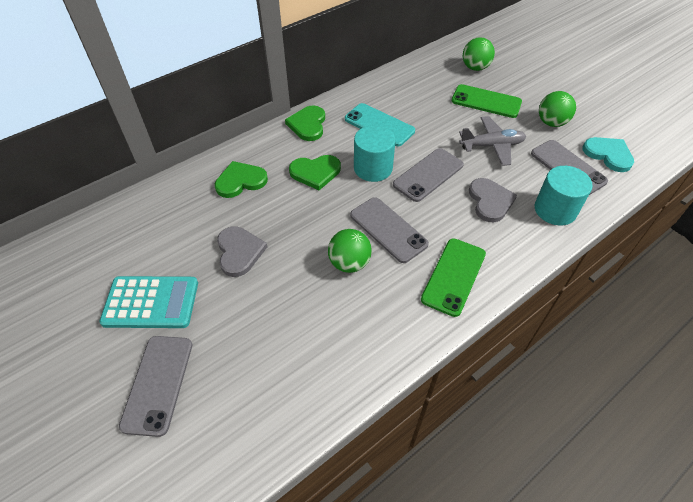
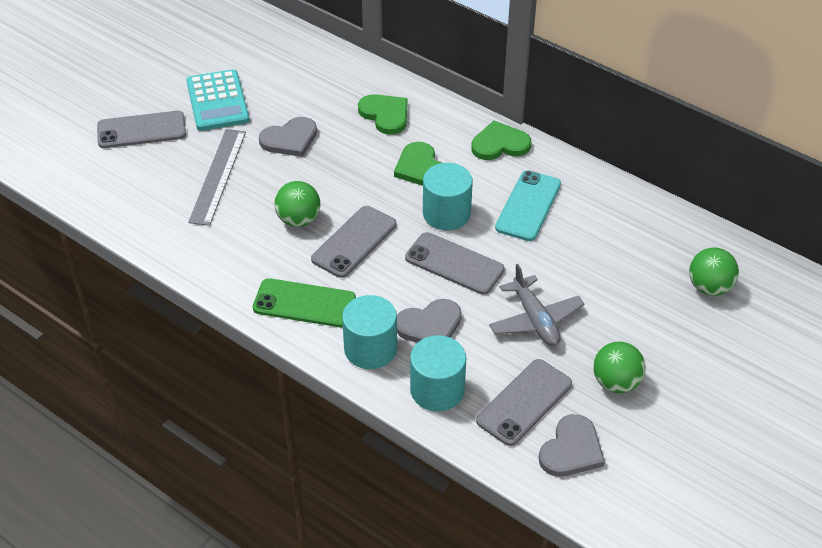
camera: 75 degrees right, 5 degrees down
(265, 319) = (218, 176): none -> grey ruler
(486, 101) = (630, 306): green phone -> none
(510, 241) = (370, 349): none -> turquoise cylinder
(608, 155) = (571, 450): turquoise heart -> grey heart

